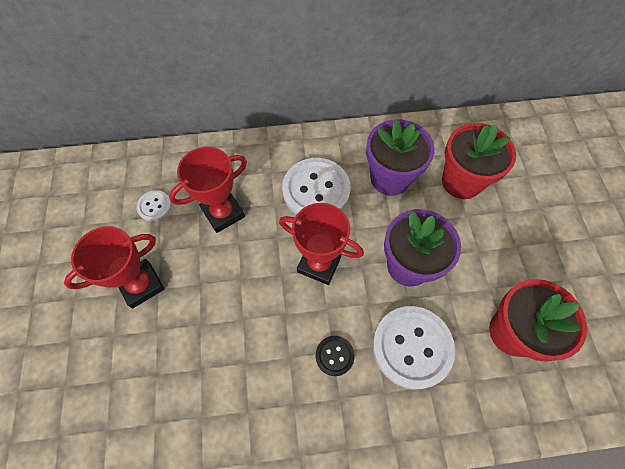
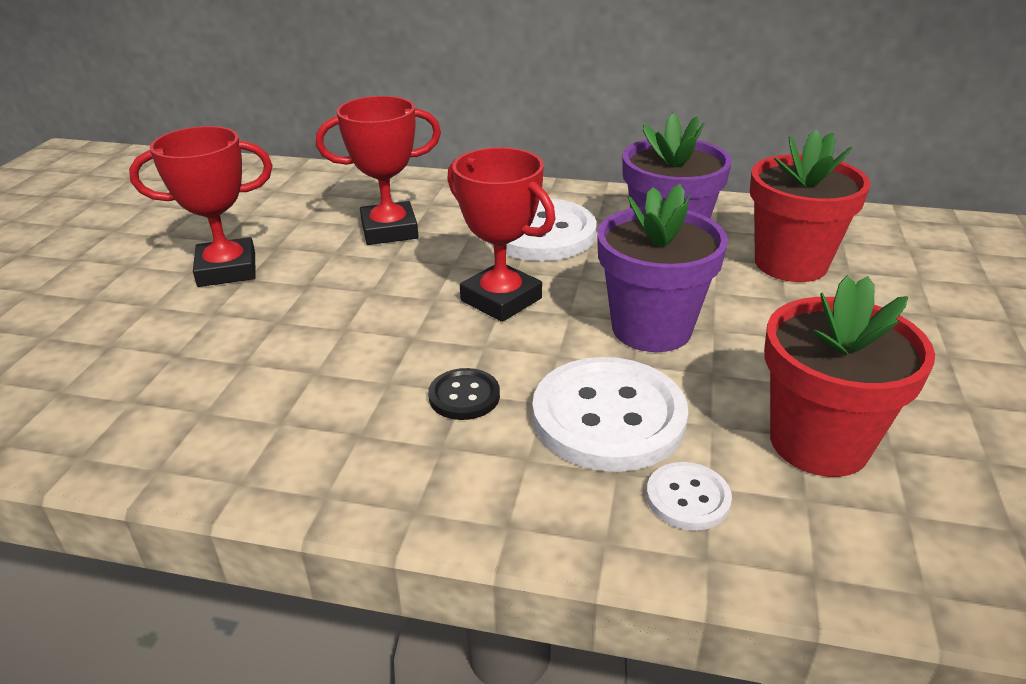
camera: 20 degrees right, 30 degrees down
(154, 206) = (301, 210): white button -> white button (688, 498)

